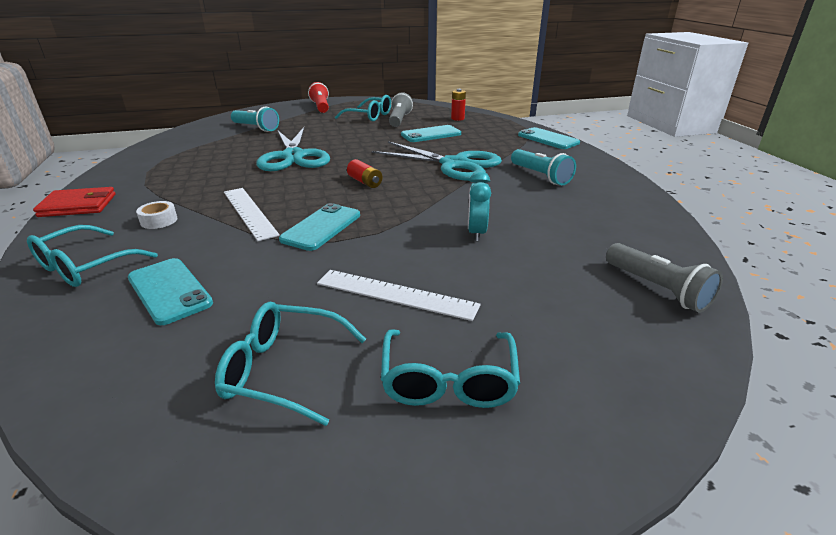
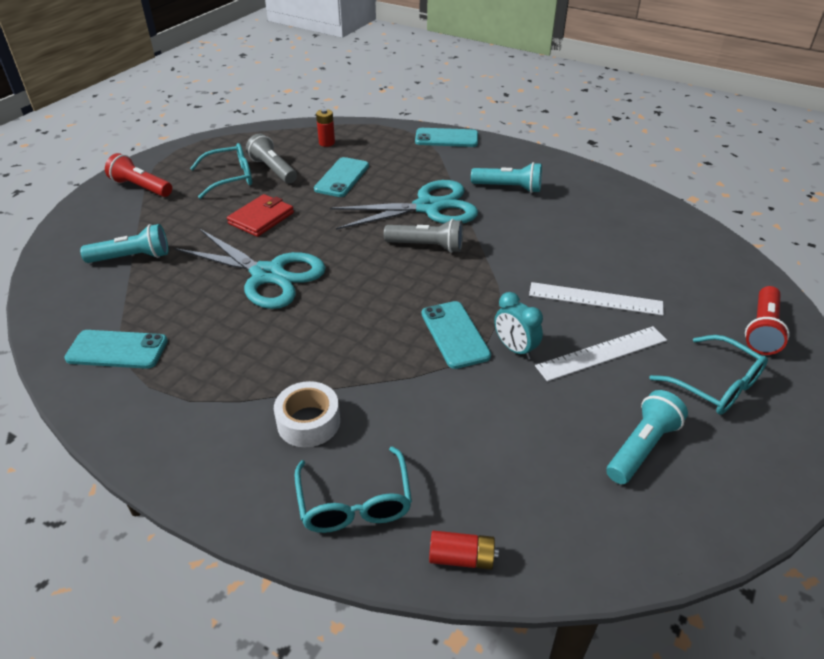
camera: 45 degrees left, 10 degrees up
(78, 205) = (177, 468): red wallet -> red wallet (261, 218)
(159, 221) = (308, 422): white tape -> white tape, size x1.54
(169, 291) = (468, 463): turquoise phone -> turquoise phone (117, 350)
(249, 212) = (369, 359): white ruler -> white ruler (595, 298)
(283, 370) = (641, 447): turquoise glasses -> turquoise flashlight
(365, 182) = (396, 268): red battery -> red battery (461, 558)
(476, 233) = (560, 271): turquoise clock -> turquoise clock (515, 349)
(604, 378) = (762, 330): none -> red flashlight
(657, 289) = (705, 254): grey flashlight -> grey flashlight (427, 246)

